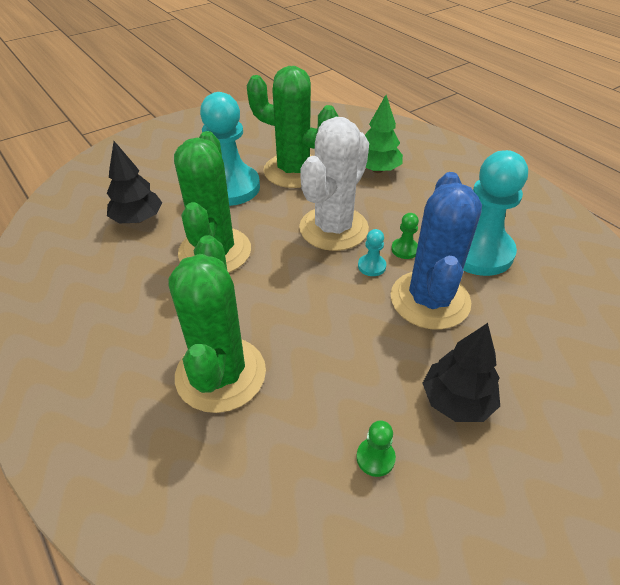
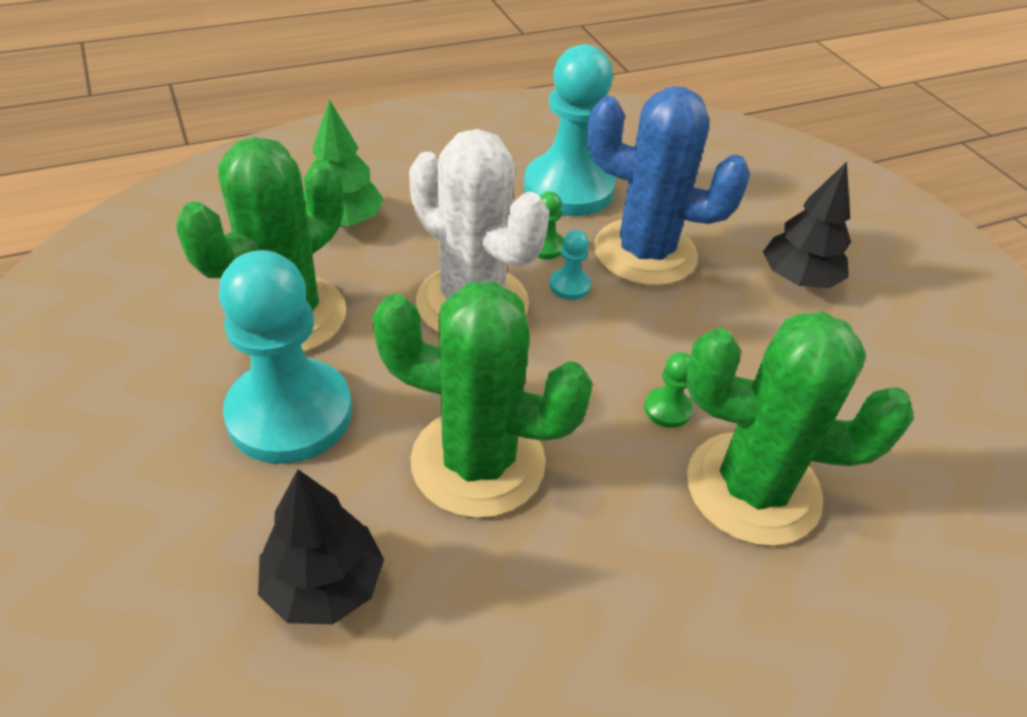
camera: 80 degrees left, 0 degrees up
(375, 458) = (873, 361): green pawn -> green pawn (667, 409)

